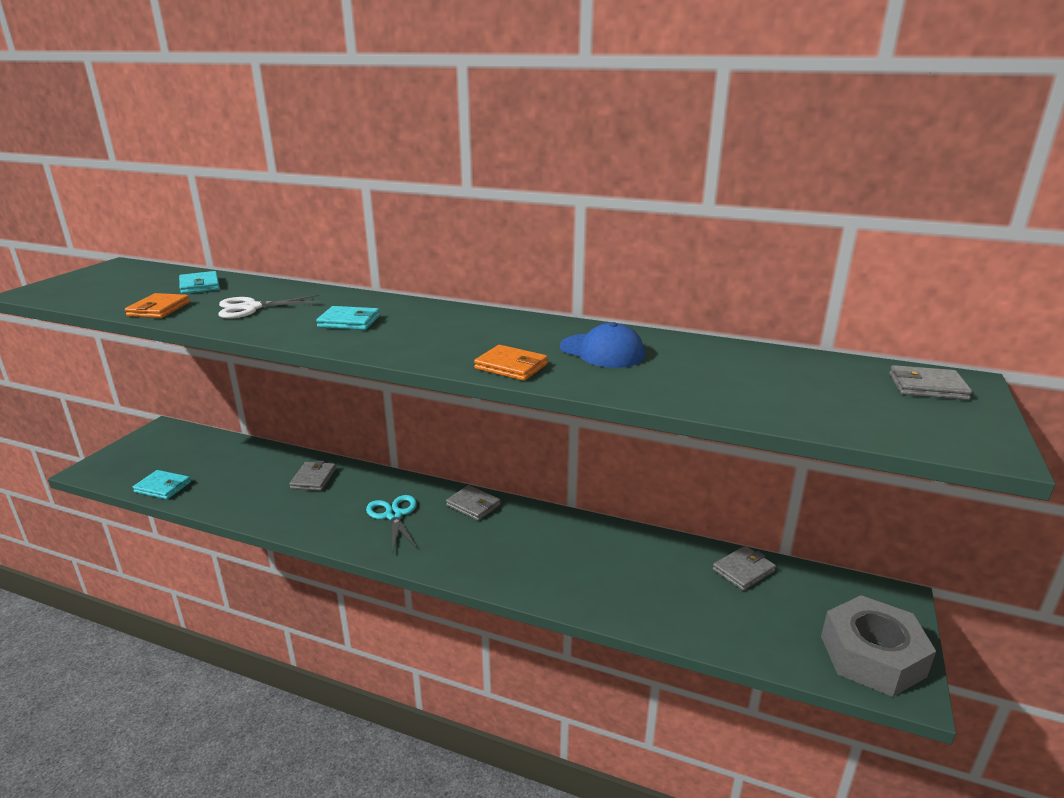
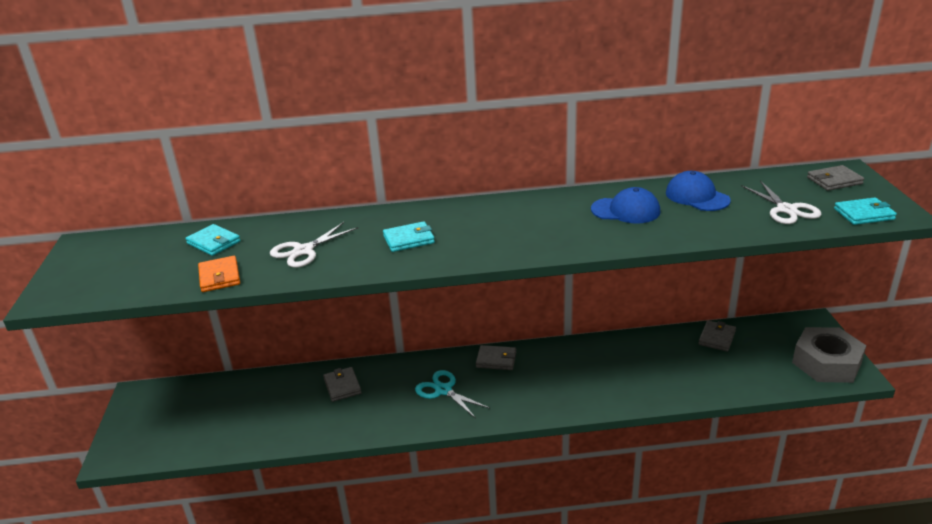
camera: 25 degrees left, 5 degrees up
(163, 487) = (210, 444): turquoise wallet -> turquoise wallet (864, 214)
(511, 366) = (584, 241): orange wallet -> none
(708, 359) = (697, 196): none -> blue cap
(811, 399) = (786, 210): none -> white scissors

